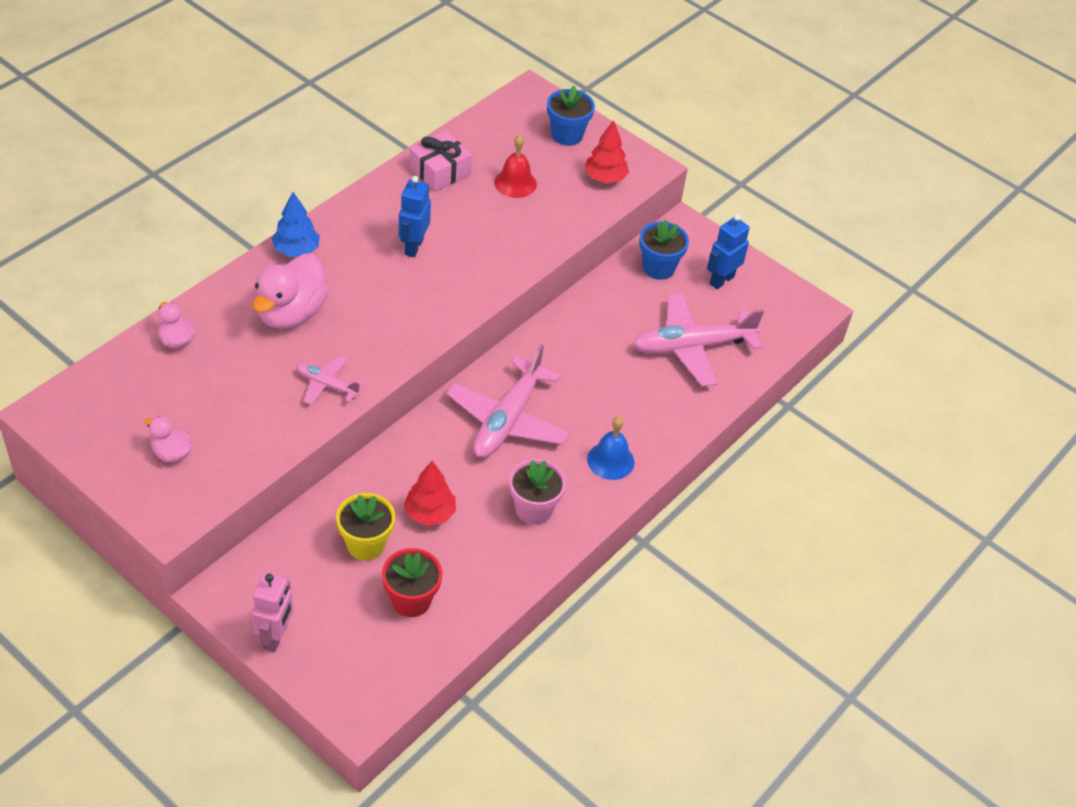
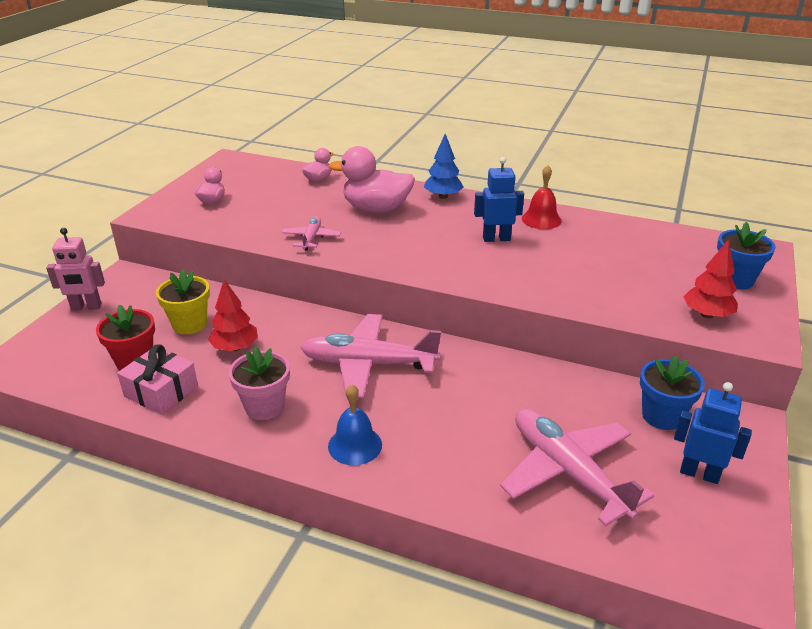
camera: 75 degrees right, 15 degrees down
(440, 171) = (599, 230): pink gift -> pink gift (161, 391)
(515, 183) = (632, 267): red bell -> red bell (541, 219)

